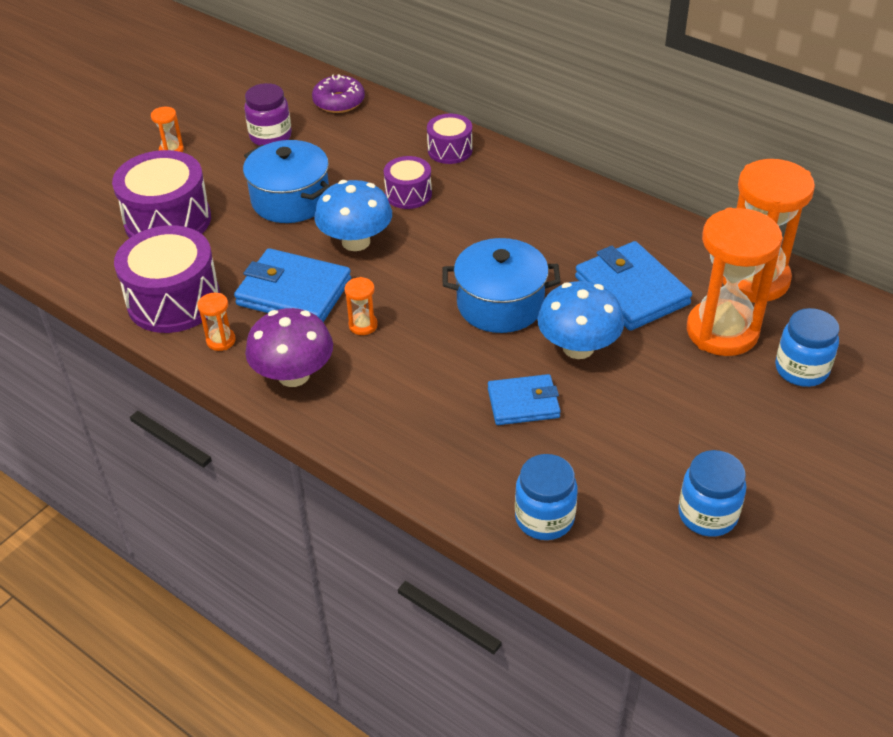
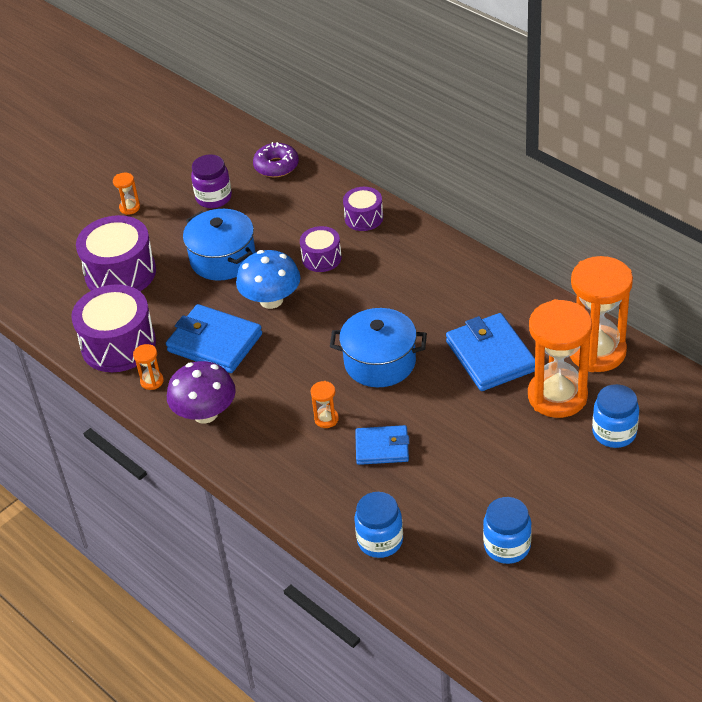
camera: 10 degrees right, 0 degrees up
(363, 325) = (266, 374): orange hourglass -> orange hourglass (326, 419)
(578, 347) = (435, 403): blue mushroom -> none

